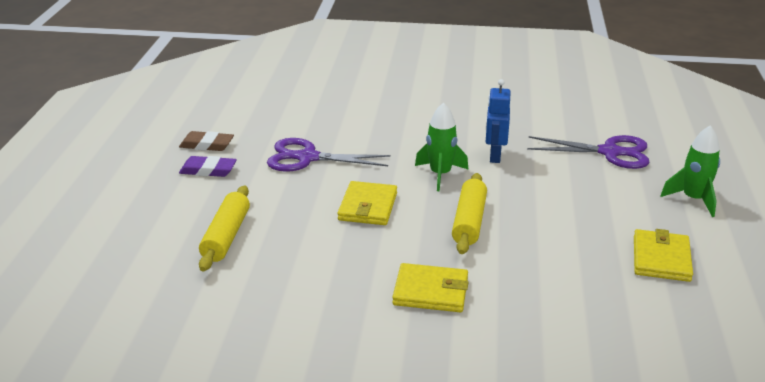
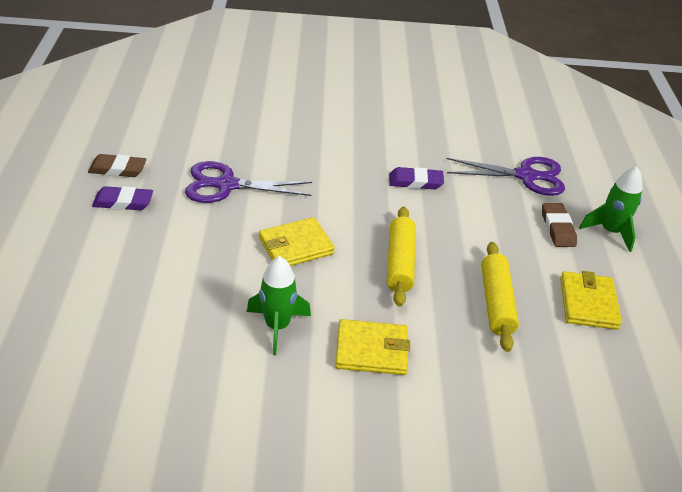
camera: 10 degrees left, 10 degrees up
(226, 236) = (152, 287): yellow rolling pin -> yellow rolling pin (496, 302)
(367, 206) = (296, 246): yellow wallet -> yellow wallet turned 60 degrees clockwise
(440, 175) = (364, 205): green rocket -> green rocket (277, 326)
(494, 156) = (415, 182): blue robot -> purple eraser
(637, 196) = (557, 228): none -> brown eraser

